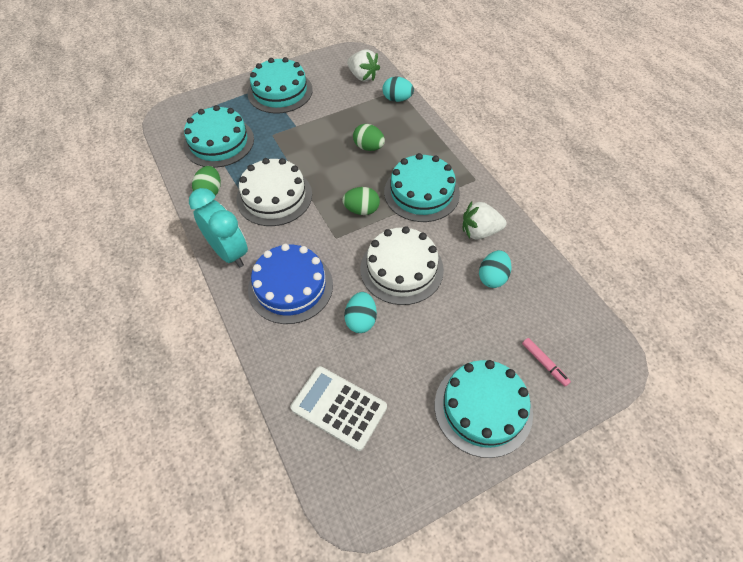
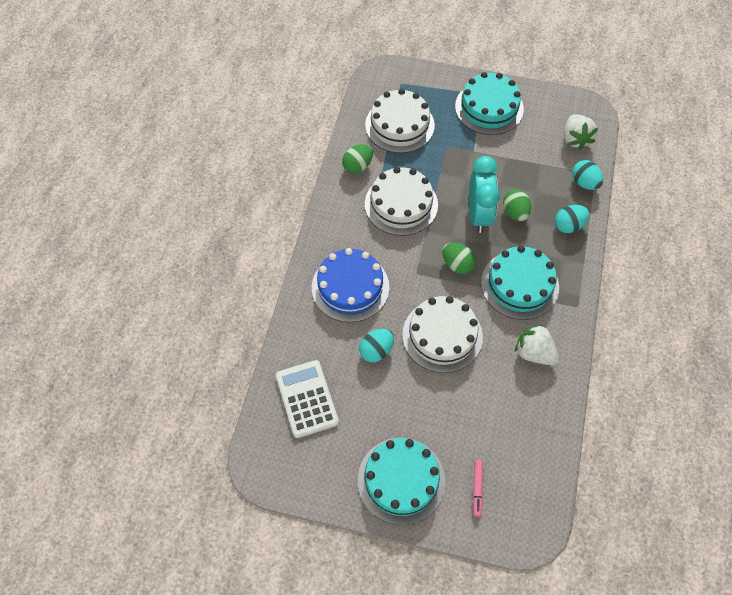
camera: 40 degrees right, 5 degrees up
(219, 142) = (399, 125): turquoise cake -> white cake
(229, 252) = (330, 228): turquoise clock -> turquoise clock (478, 215)
(492, 277) = (506, 396): turquoise egg -> turquoise egg (568, 226)

